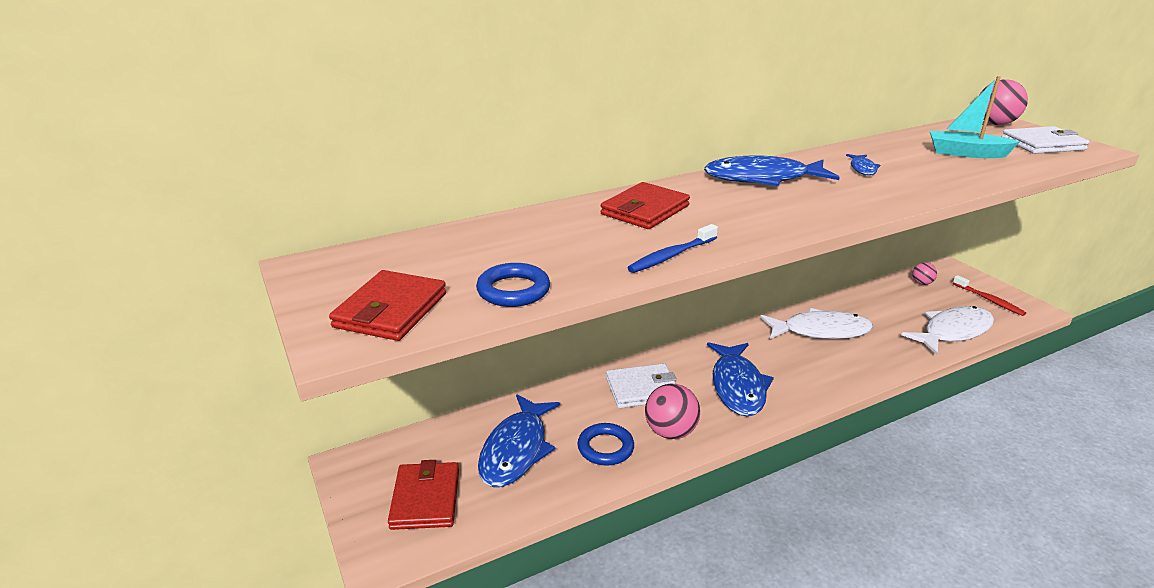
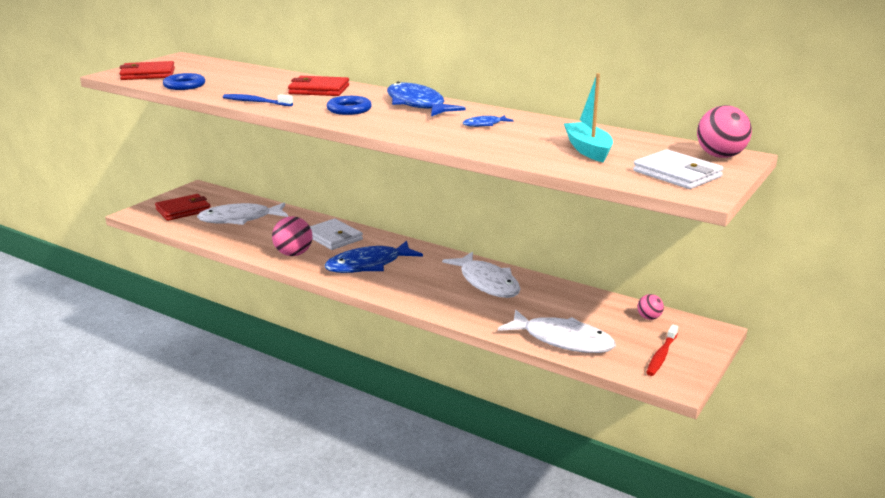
camera: 60 degrees right, 5 degrees down
(516, 450) = (239, 219): blue fish -> white fish
(605, 448) = (261, 240): blue ring -> blue ring (349, 109)

